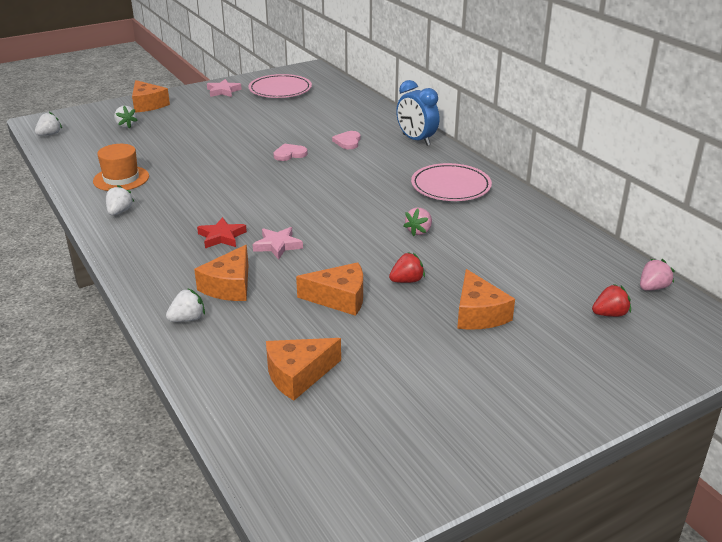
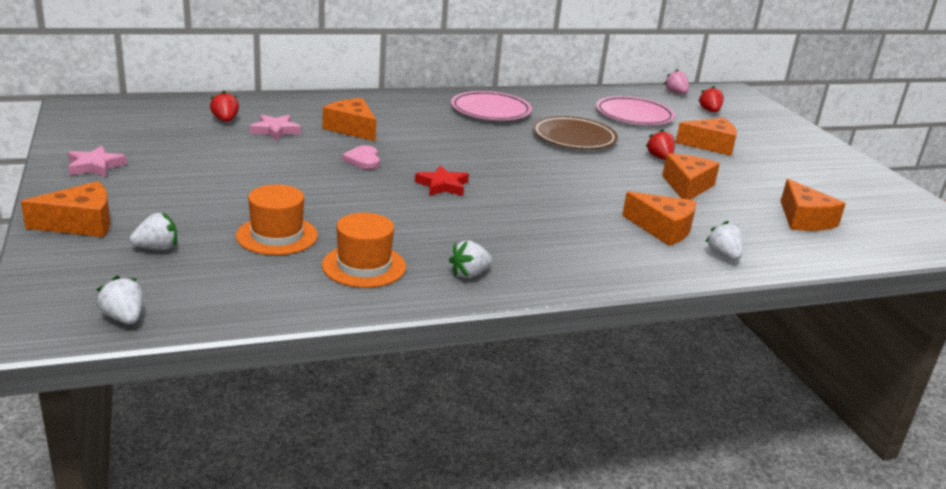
camera: 80 degrees left, 5 degrees down
(119, 212) = (469, 274): white strawberry -> white strawberry turned 60 degrees counterclockwise
(153, 149) = (277, 236): none -> orange hat
(222, 237) = (558, 220): red star -> red star (442, 185)
(277, 245) = (585, 197): pink star -> pink star (275, 131)
(280, 90) = (140, 134): pink plate -> pink plate (634, 115)
(325, 104) = (225, 120): none -> red strawberry
(348, 142) = (352, 129): pink heart -> orange cheese
(416, 140) = (373, 102): blue clock -> none
(419, 231) = (574, 138): pink strawberry -> brown plate

